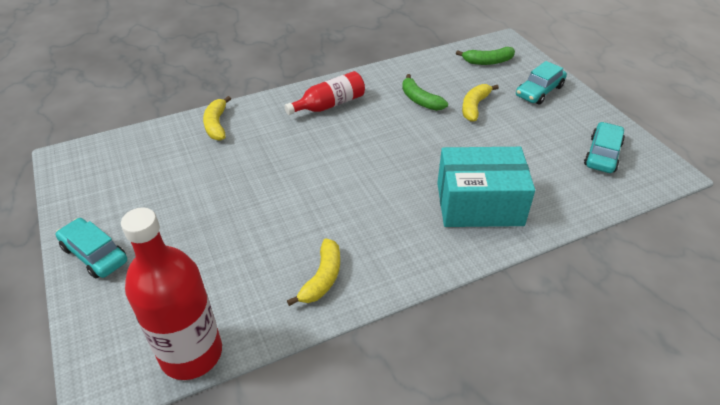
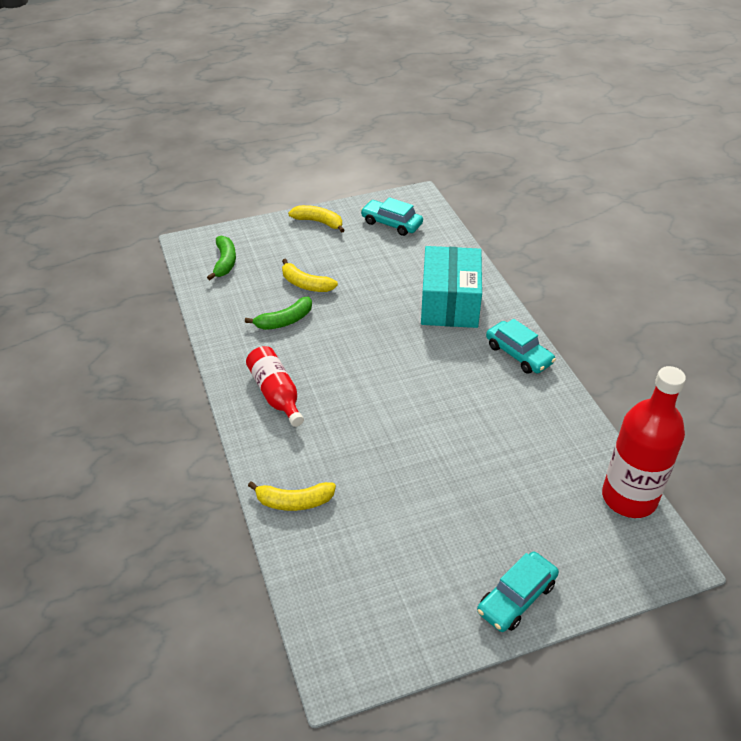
camera: 85 degrees left, 0 degrees up
(322, 278) = (539, 409): yellow banana -> yellow banana (319, 222)
(539, 91) = (289, 238): turquoise car -> turquoise car (518, 354)

